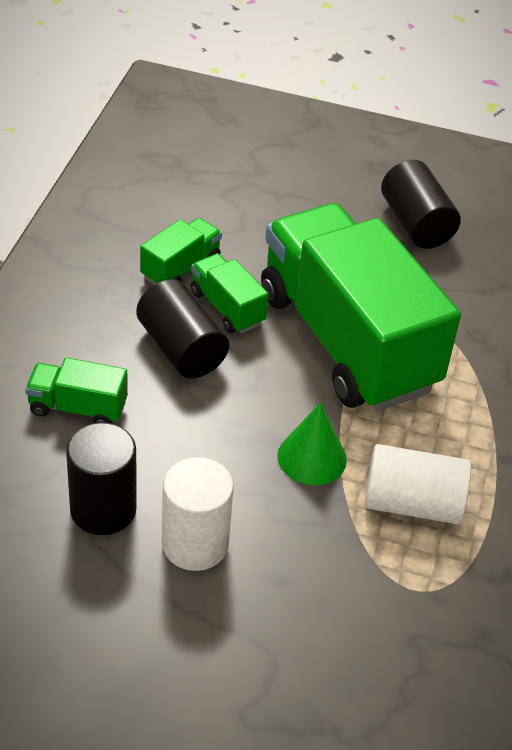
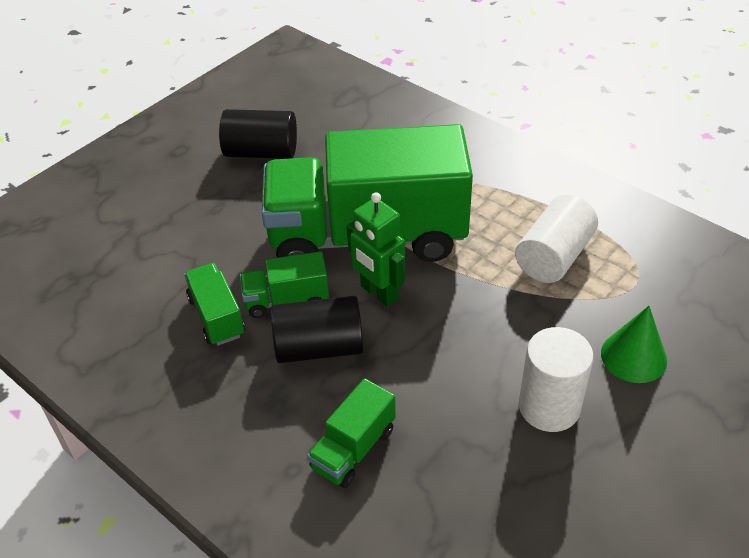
camera: 60 degrees left, 0 degrees up
(103, 509) = (487, 464): black cylinder -> none
(273, 371) = (378, 293): none -> green robot
(312, 457) = (484, 300): green cone -> green cone (633, 356)

